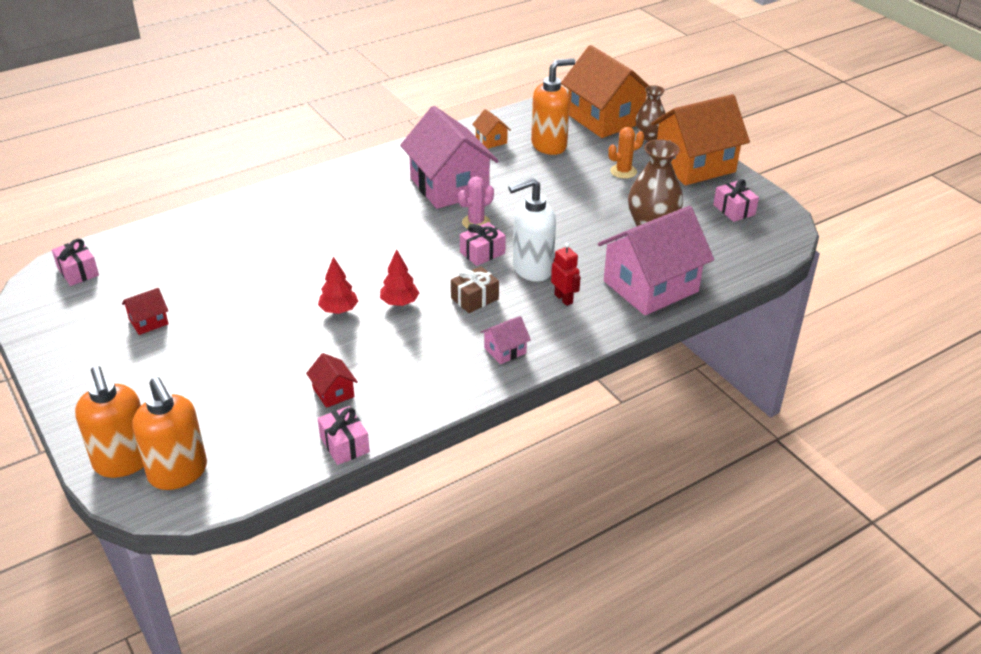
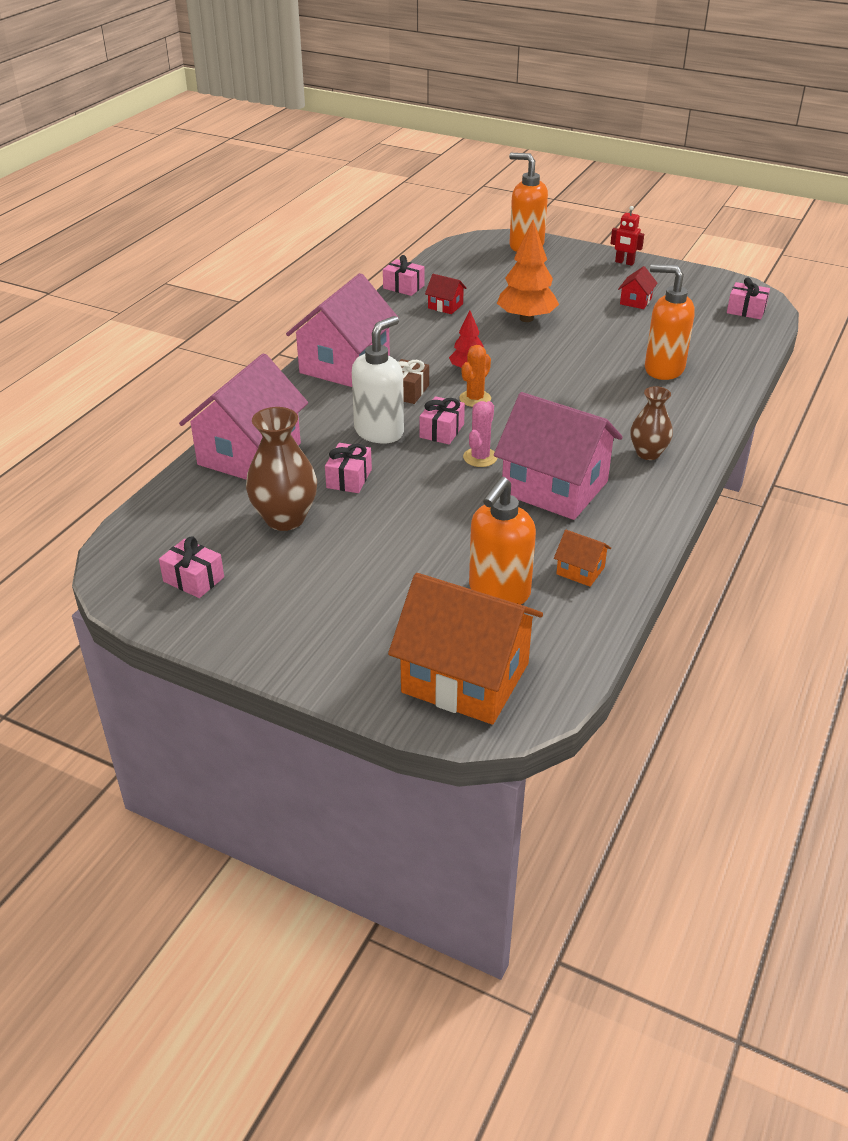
camera: 150 degrees right, 0 degrees up
(178, 473) = (487, 250): orange soap dispenser -> orange soap dispenser (663, 369)
(277, 341) = (526, 318): none -> orange tree
(339, 310) = (509, 349): red tree -> none
(505, 350) = (344, 365): pink house -> pink house, size x2.39
(563, 299) = (327, 416): red robot -> red robot (624, 262)
(585, 240) = (349, 478): none -> pink gift
(623, 171) = (369, 586): orange cactus -> orange cactus (475, 399)
(649, 137) = (374, 666): brown vase -> brown vase (648, 453)
(694, 165) = (278, 636): orange house -> none

